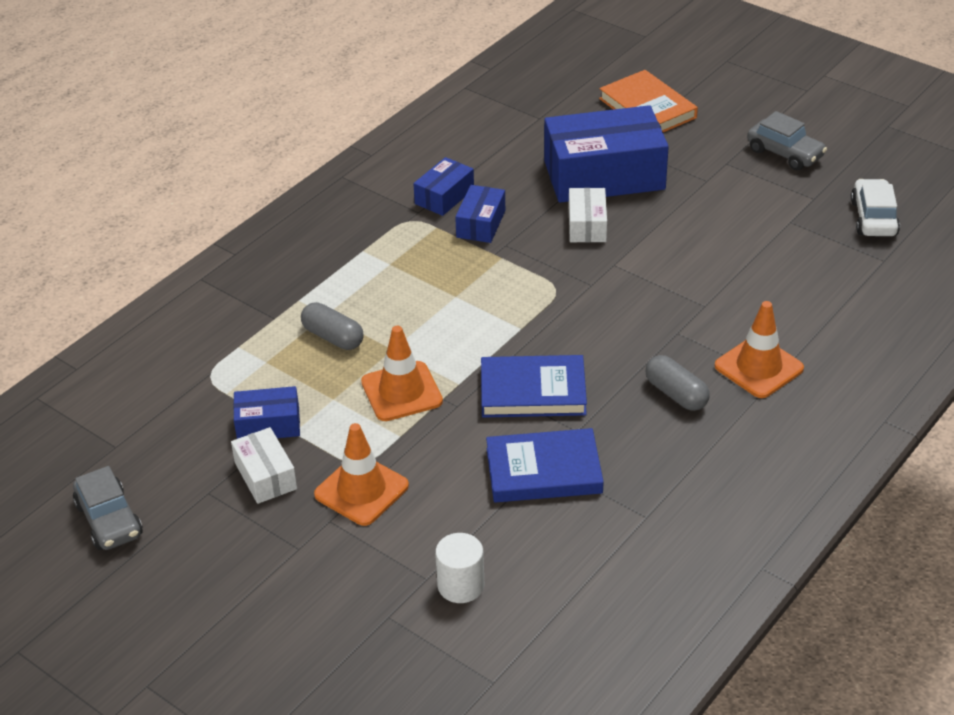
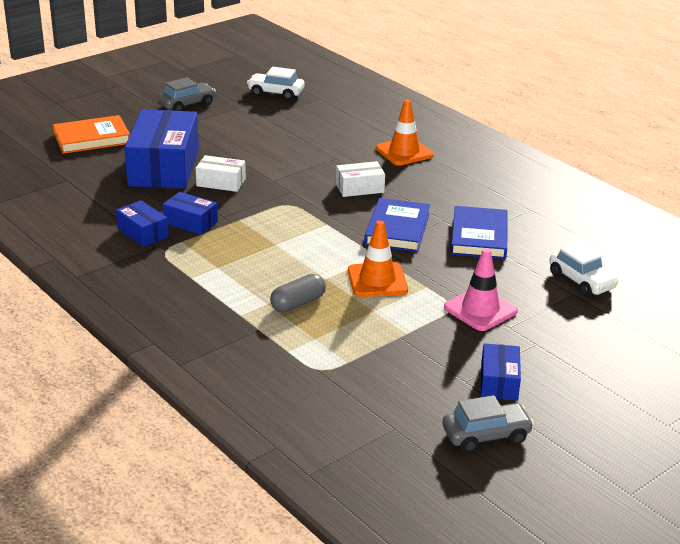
camera: 80 degrees left, 10 degrees down
(265, 476) = (453, 351): white box -> white box (360, 188)
(268, 424) = (393, 344): blue box -> blue box (499, 382)
(361, 490) = (480, 309): orange traffic cone -> pink traffic cone
(460, 585) = (581, 281): white cylinder -> white car
(676, 394) = (419, 181): grey capsule -> none

